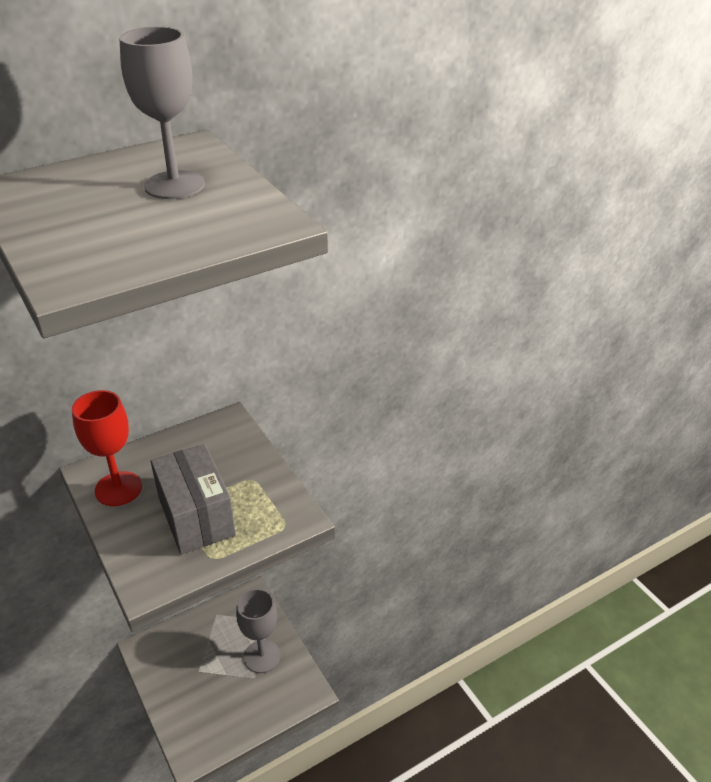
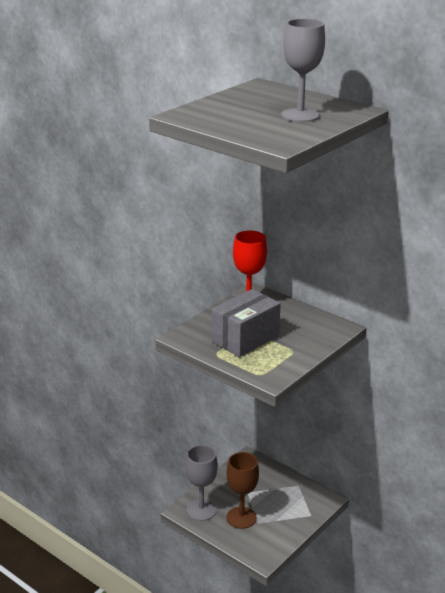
camera: 70 degrees right, 10 degrees down
(237, 693) = (241, 518): none -> brown goblet
(262, 656) = (278, 521): grey goblet -> grey goblet (201, 510)

